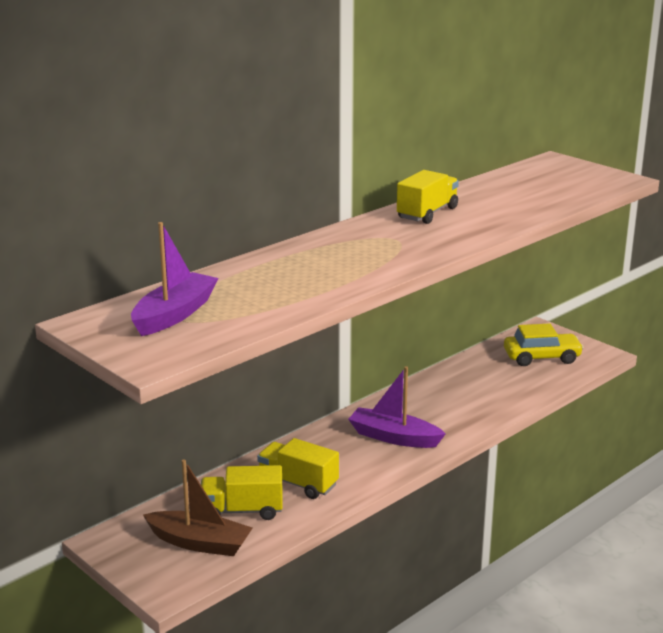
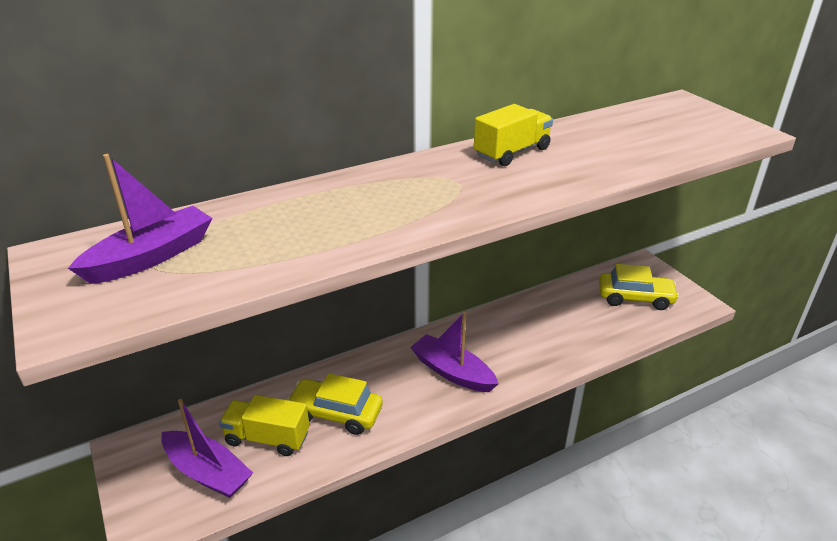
camera: 15 degrees right, 10 degrees up
(200, 543) = (207, 472): brown boat -> purple boat
(298, 483) = (336, 413): yellow truck -> yellow car

